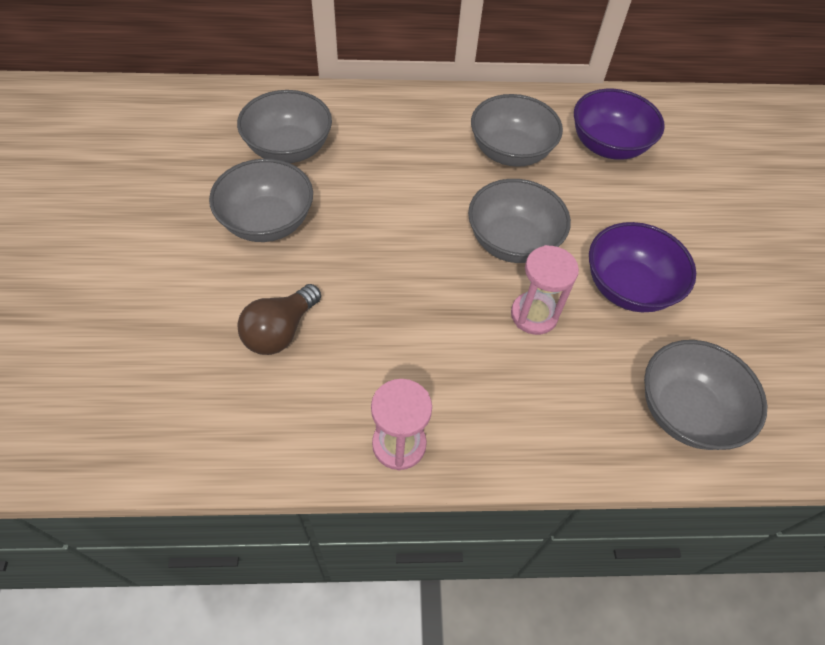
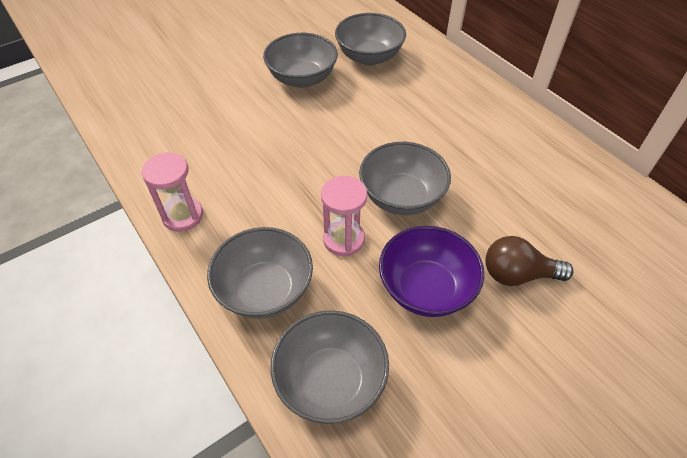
camera: 60 degrees right, 5 degrees down
(280, 331) = (226, 124): brown light bulb -> brown light bulb (517, 274)
(510, 152) = (491, 156): grey bowl -> grey bowl (265, 290)
(608, 145) = (572, 211): purple bowl -> none

